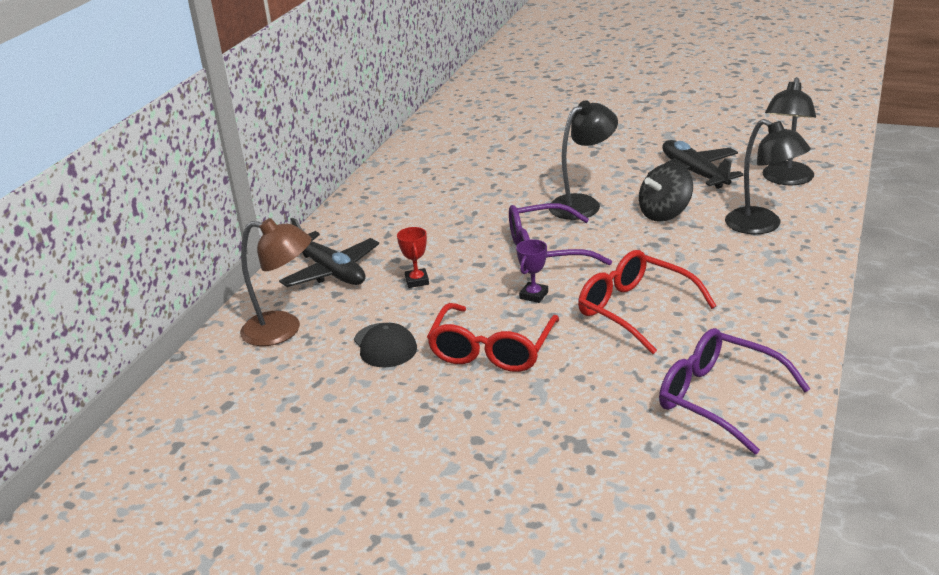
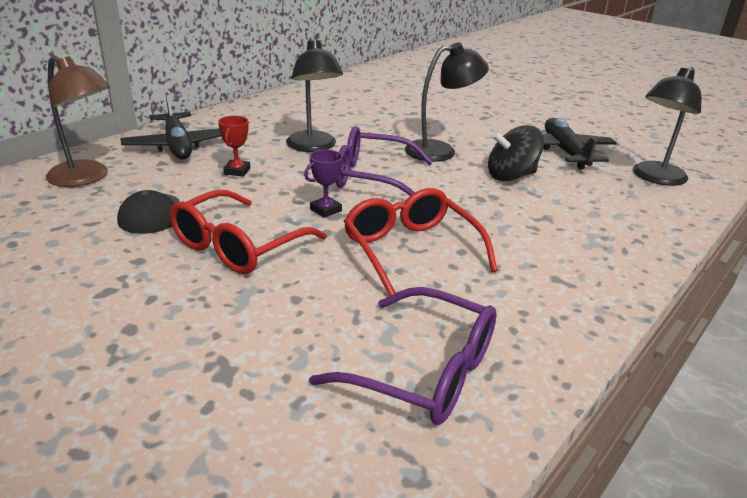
camera: 15 degrees right, 0 degrees up
(718, 398) = (425, 371): purple glasses -> purple glasses turned 150 degrees clockwise
(762, 226) = (603, 210): black lamp -> black lamp (313, 147)

